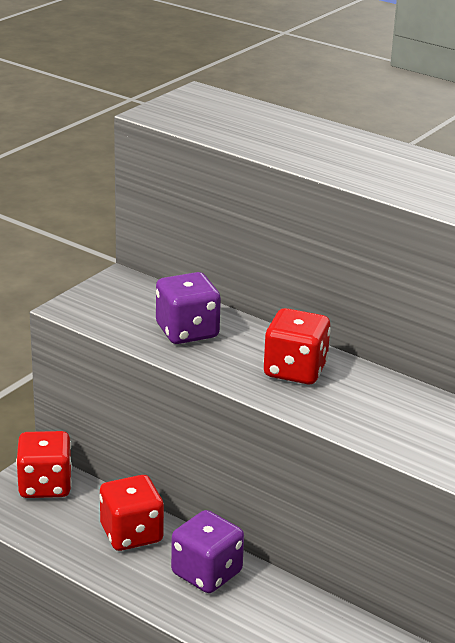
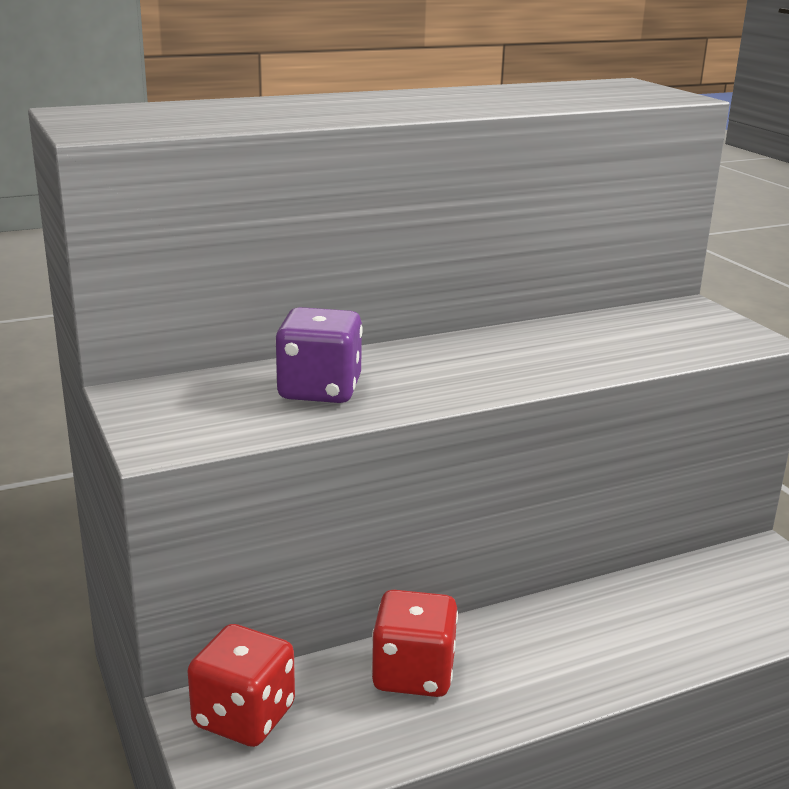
camera: 60 degrees left, 5 degrees down
(206, 573) = (530, 641): purple dice -> none
(295, 370) = (470, 360): red dice -> none

